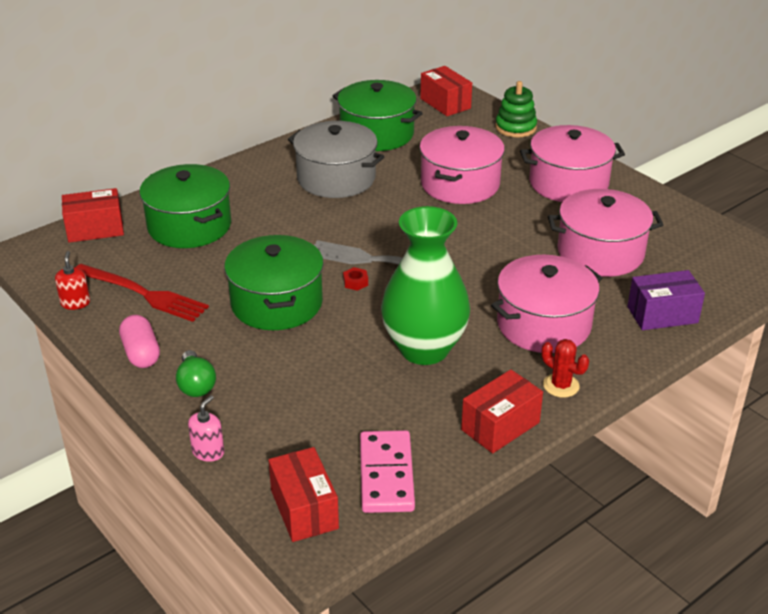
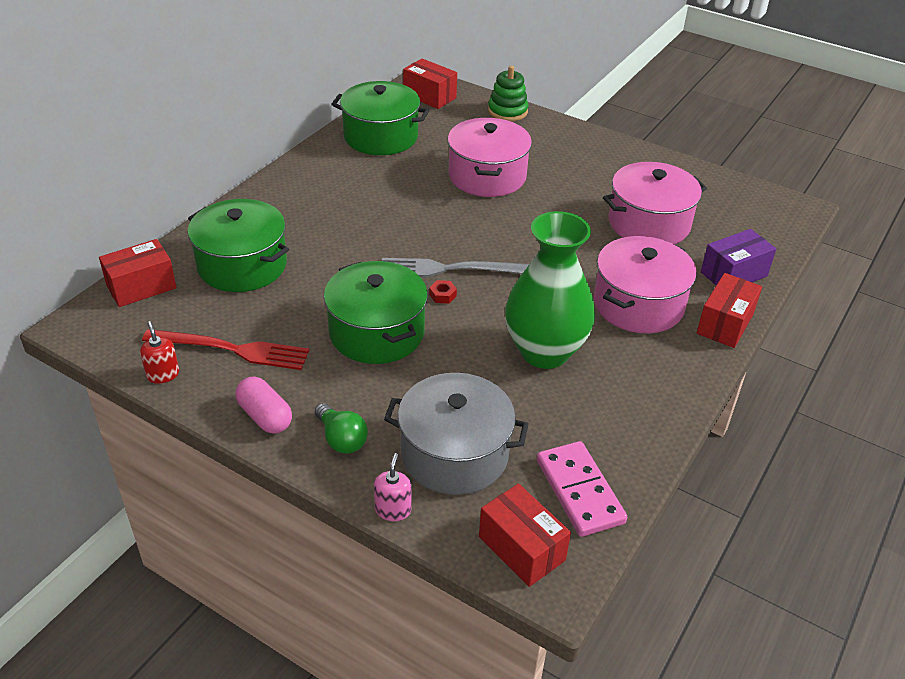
camera: 20 degrees left, 5 degrees up
(336, 178) = (365, 189): grey pot -> grey pot (454, 453)
(500, 426) = (655, 415): red box -> red box (725, 324)
(561, 385) = (686, 362): red cactus -> none
(568, 183) = (584, 159): pink pot -> none

